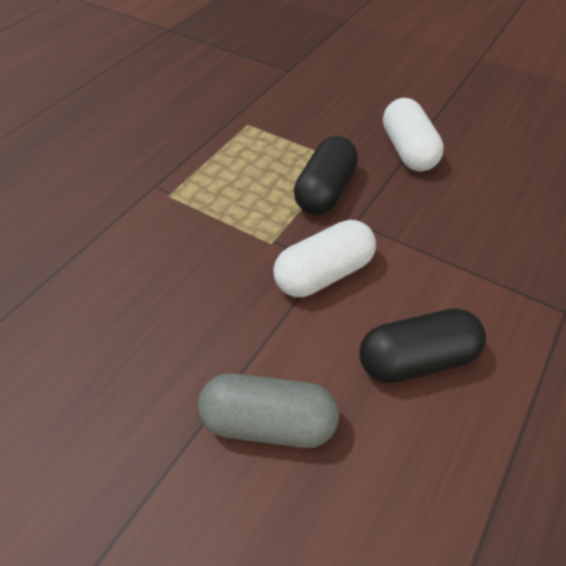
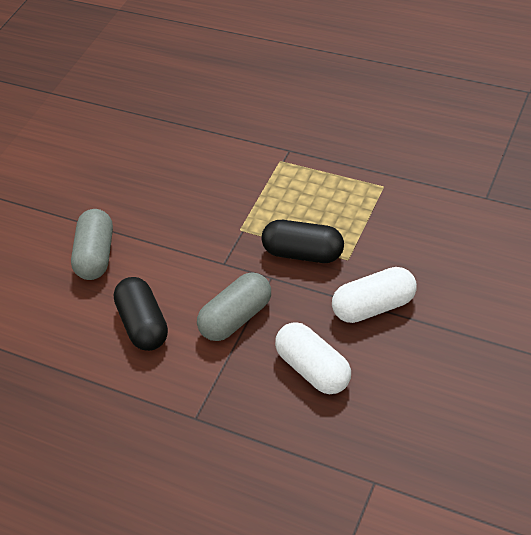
camera: 90 degrees right, 0 degrees up
(323, 274) = (213, 264): white capsule -> white capsule (314, 368)
(413, 258) = (237, 317): none -> grey capsule

